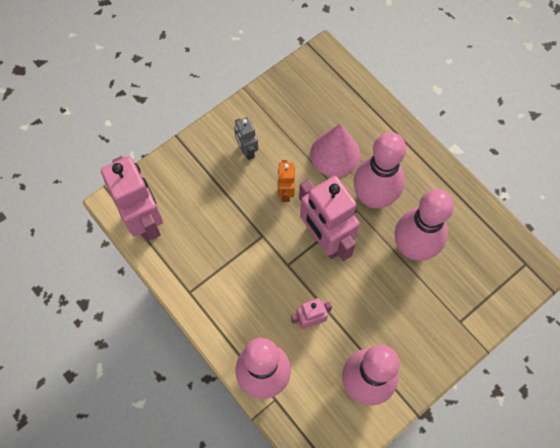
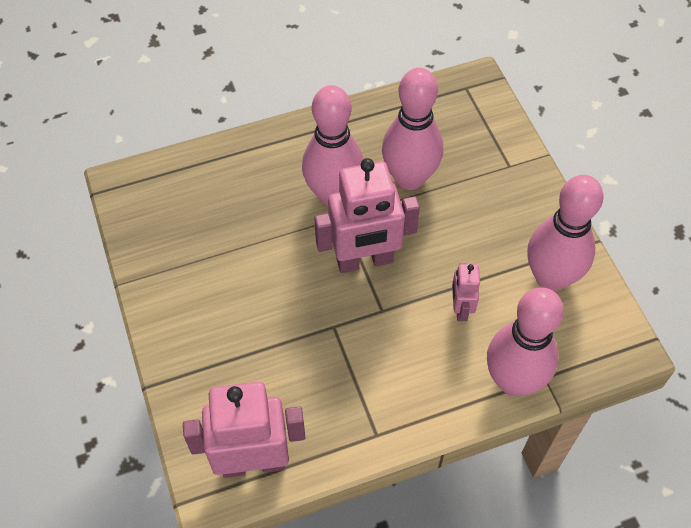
camera: 70 degrees left, 10 degrees down
(247, 150) = (209, 307): grey robot -> none
(285, 192) = (286, 282): orange robot -> none
(335, 154) = (260, 214): pink cone -> none

